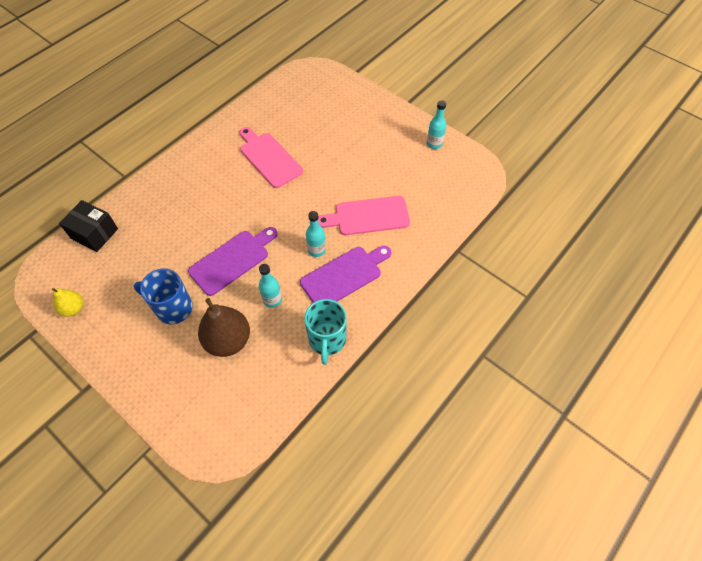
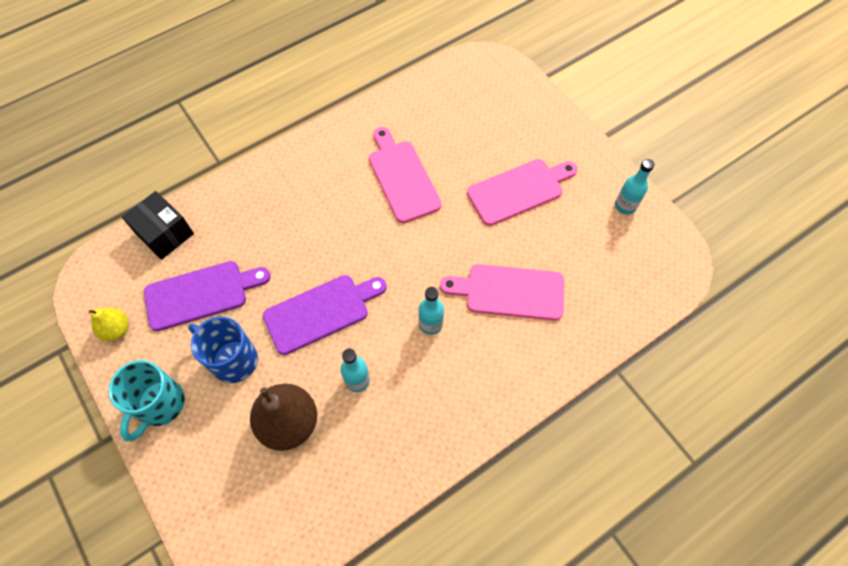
camera: 15 degrees right, 5 degrees up
(327, 340) = (412, 456): turquoise mug -> turquoise mug (160, 405)
(344, 276) = (457, 370): purple cutting board -> purple cutting board (201, 294)
(357, 149) = (519, 190): none -> pink cutting board

